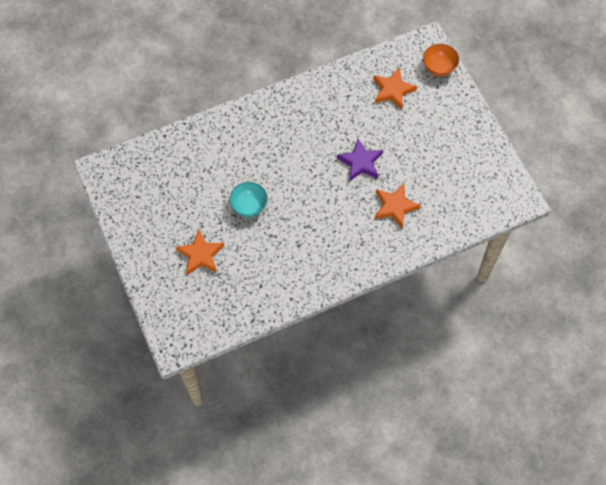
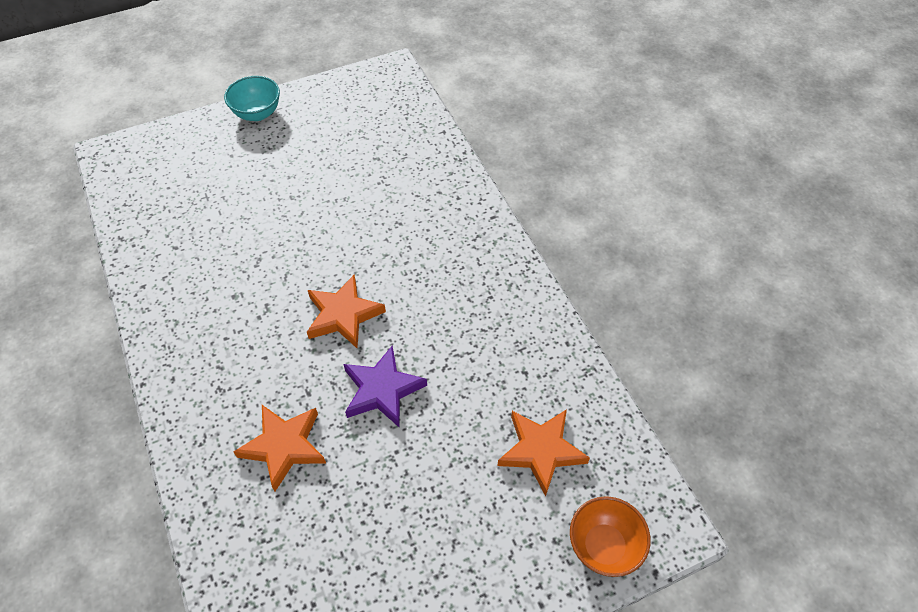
camera: 90 degrees right, 10 degrees down
(200, 255) = (241, 176): orange star -> orange star (343, 315)
(249, 206) = (313, 231): turquoise bowl -> turquoise bowl (257, 113)

